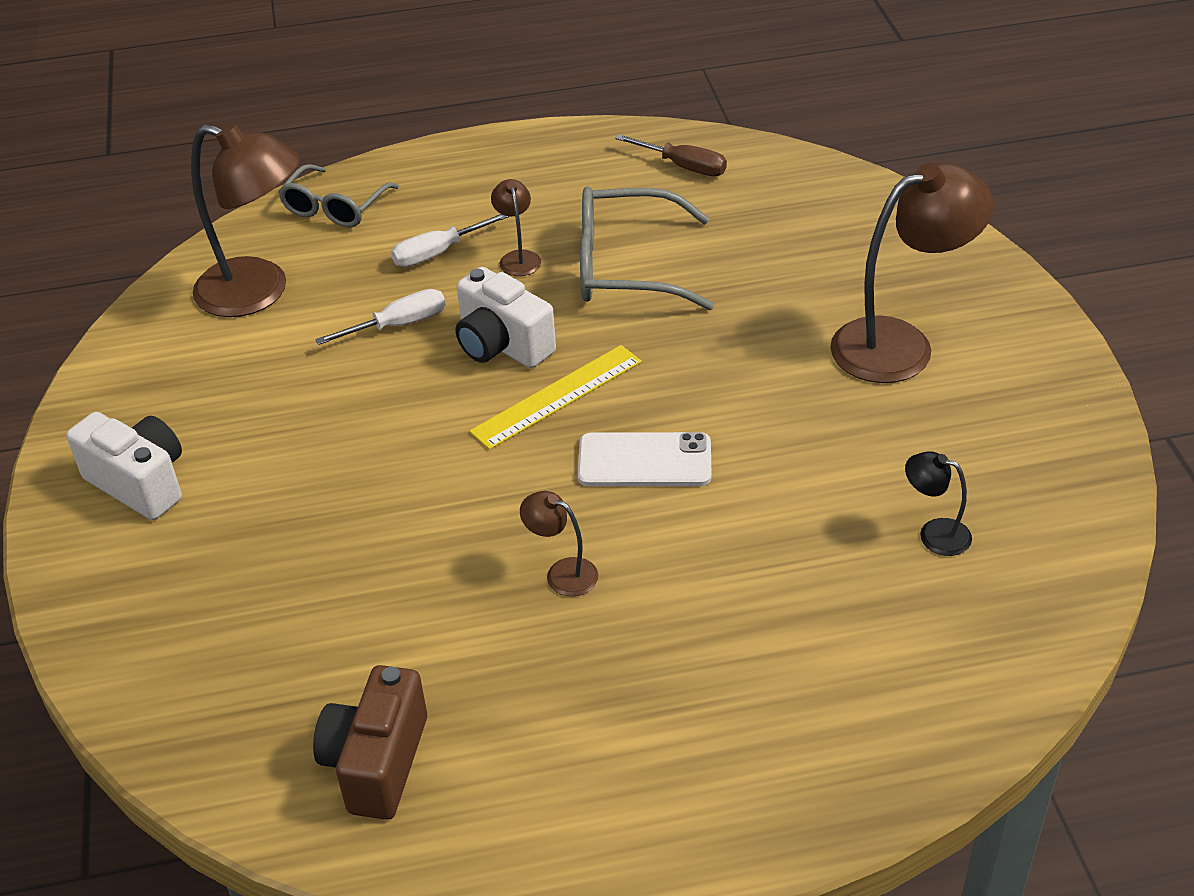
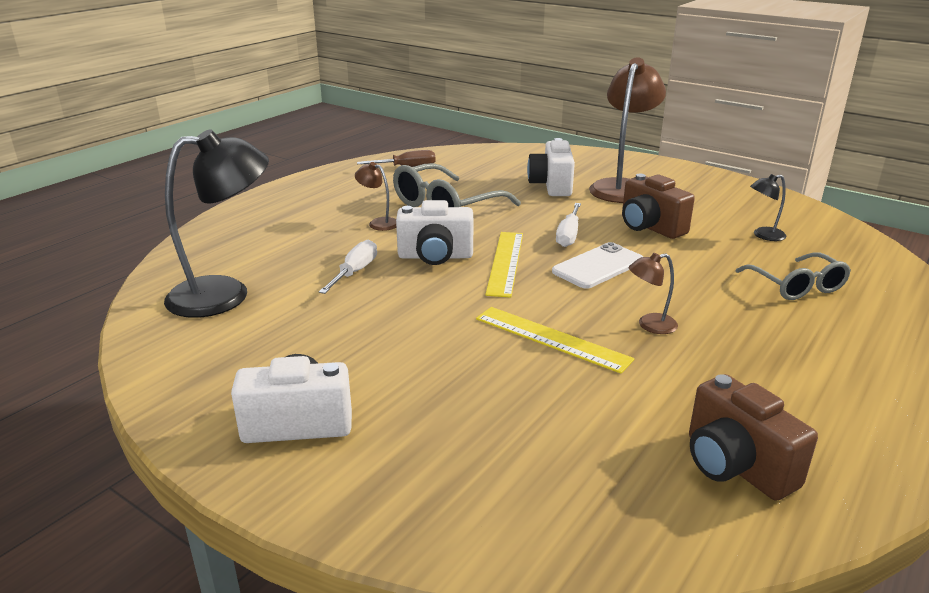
camera: 45 degrees left, 15 degrees down
(259, 292) = (225, 294): brown lamp -> black lamp
(335, 207) = (217, 242): grey glasses -> grey glasses (796, 286)
(438, 253) = (325, 237): white screwdriver -> white screwdriver (568, 235)
(446, 526) = (551, 338): none -> yellow ruler
(810, 293) = (551, 186): none -> white camera
(810, 435) = (650, 227): none -> brown camera

